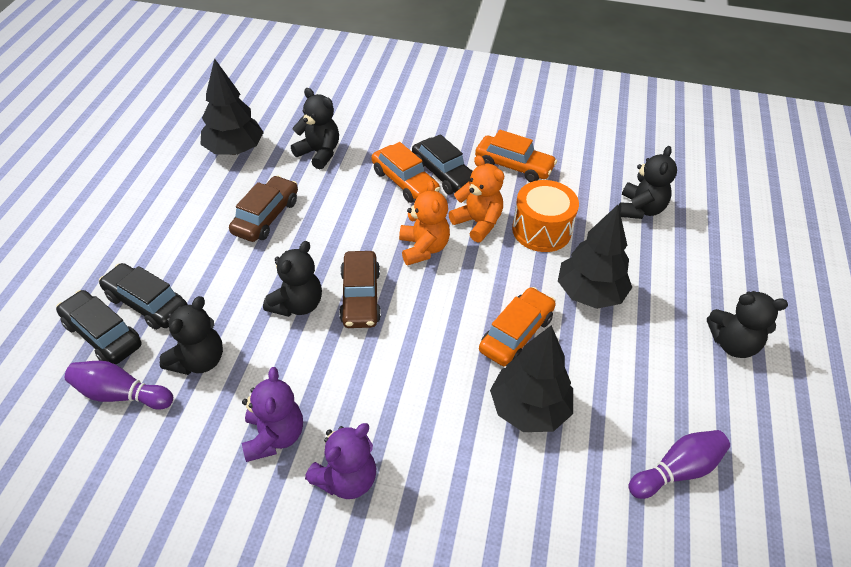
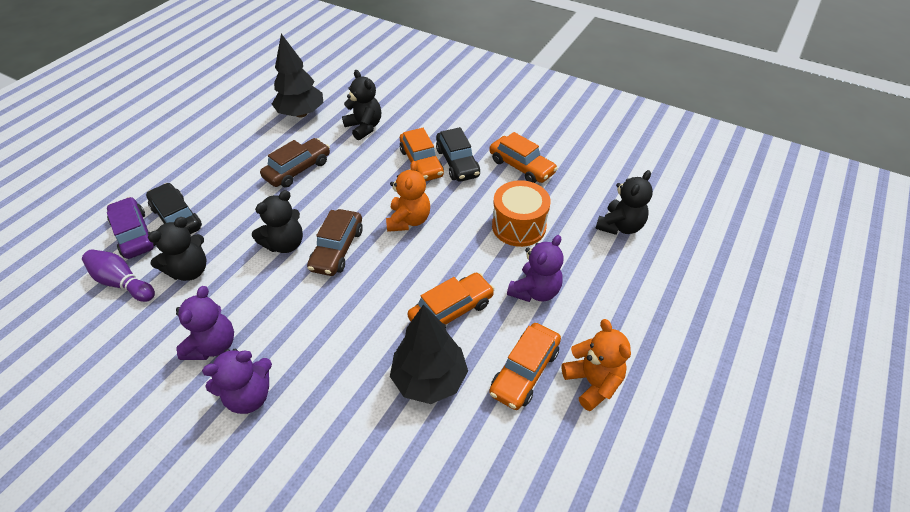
camera: 20 degrees right, 0 degrees up
(103, 334) = (134, 234): black car -> purple car
(477, 223) = (465, 209): orange teddy bear -> orange teddy bear (592, 382)
(589, 294) = (535, 291): black tree -> purple teddy bear
(618, 376) = (524, 371): none -> orange car
(677, 471) = (538, 473): purple bowling pin -> none
(733, 344) = (652, 369): black teddy bear -> none

